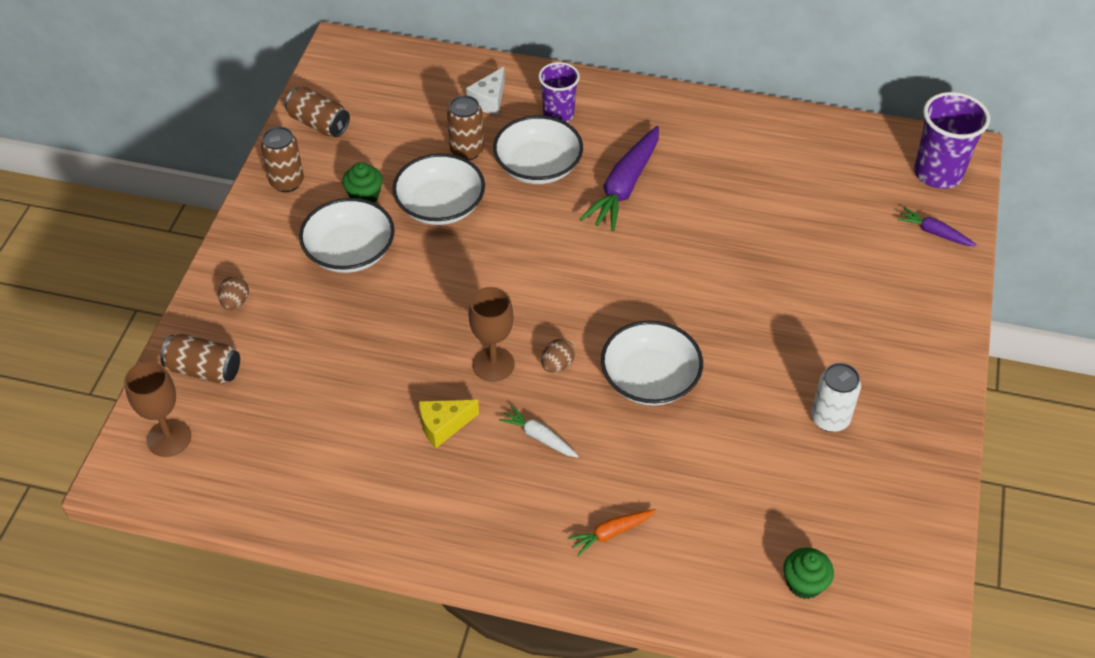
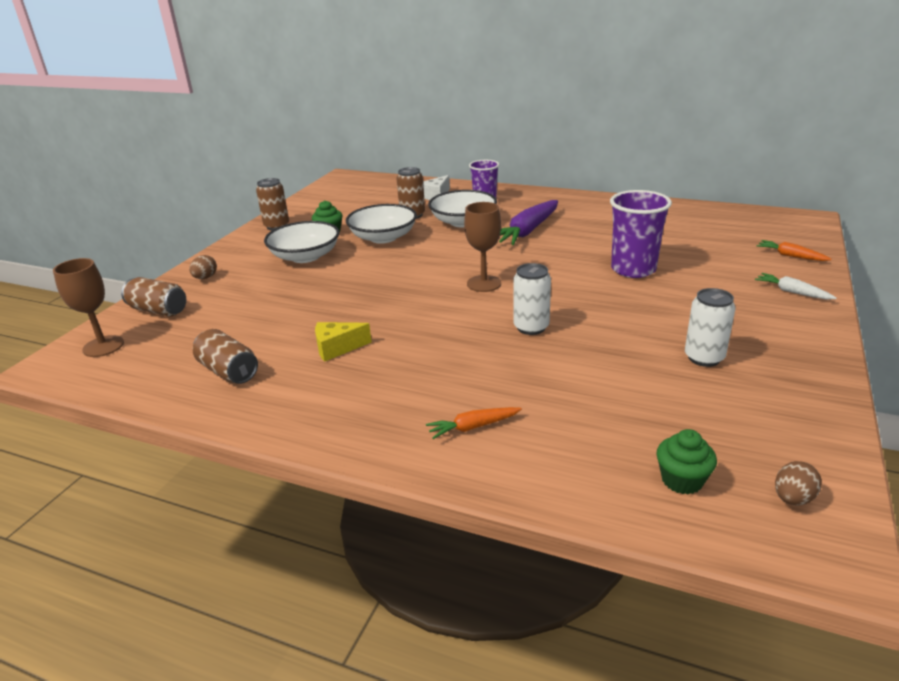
camera: 10 degrees right, 20 degrees down
(319, 124) = (313, 204): brown can -> brown can (228, 371)
(493, 364) = (394, 315): brown goblet -> brown goblet (484, 283)
(539, 437) = (420, 358): white carrot -> white carrot (792, 292)
(557, 365) = (450, 317): brown egg -> brown egg (793, 498)
(650, 379) = (531, 327): white bowl -> white can
(934, 233) = (790, 256): purple carrot -> orange carrot
(938, 173) = (787, 228): purple cup -> purple cup (633, 269)

